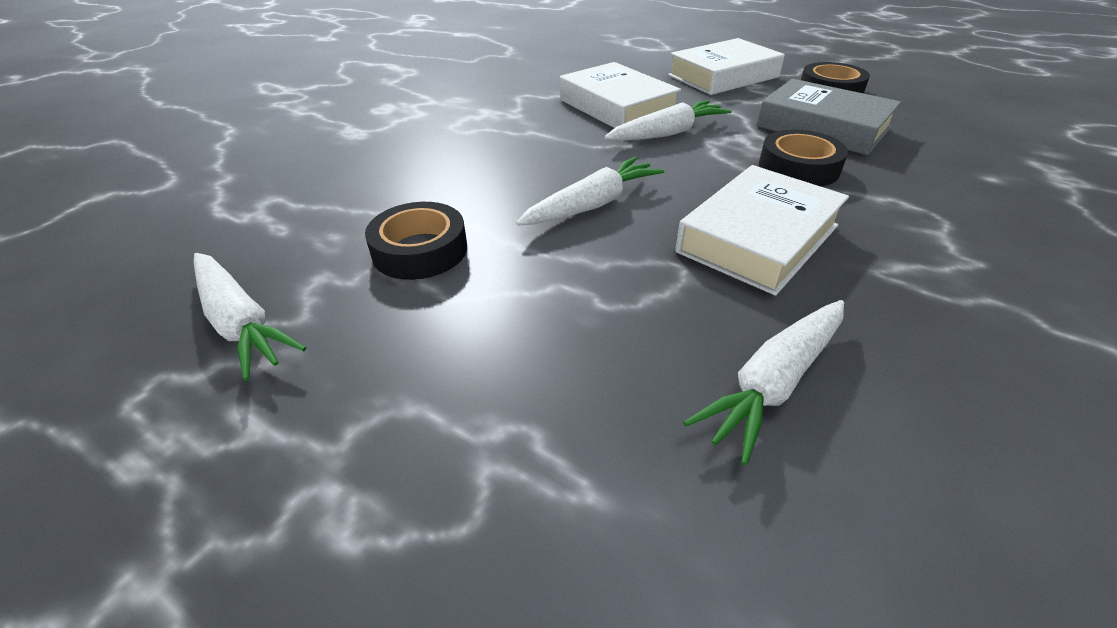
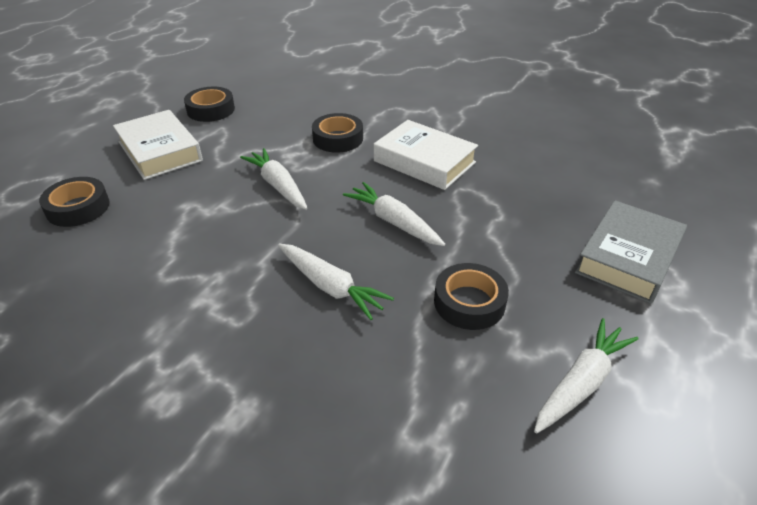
camera: 95 degrees left, 0 degrees up
(617, 107) = (215, 211): white book -> none
(620, 59) = (78, 208): none -> black tape
(773, 383) = (537, 170): white carrot -> white carrot (331, 287)
(823, 127) = (277, 122): grey book -> grey book (628, 258)

